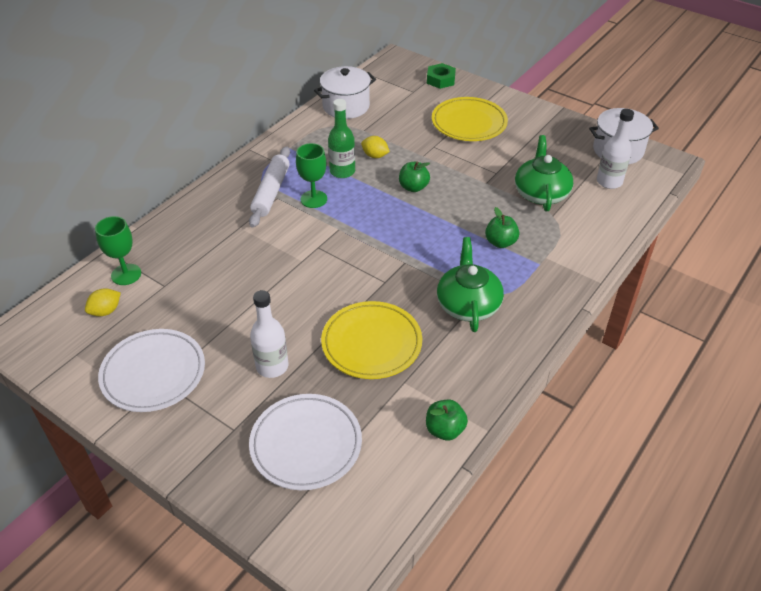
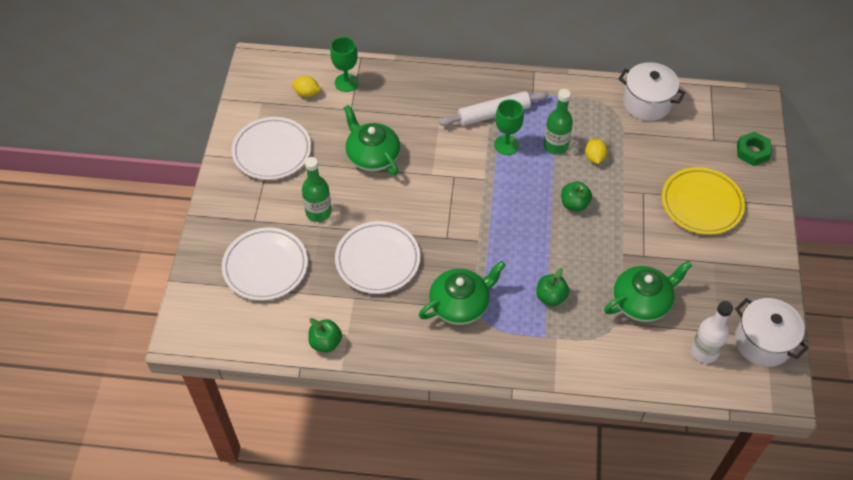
camera: 60 degrees right, 10 degrees up
(239, 294) = (372, 156): none -> green teapot
(272, 366) = (318, 212): white bottle -> green bottle
(371, 343) = (377, 260): yellow plate -> white plate

